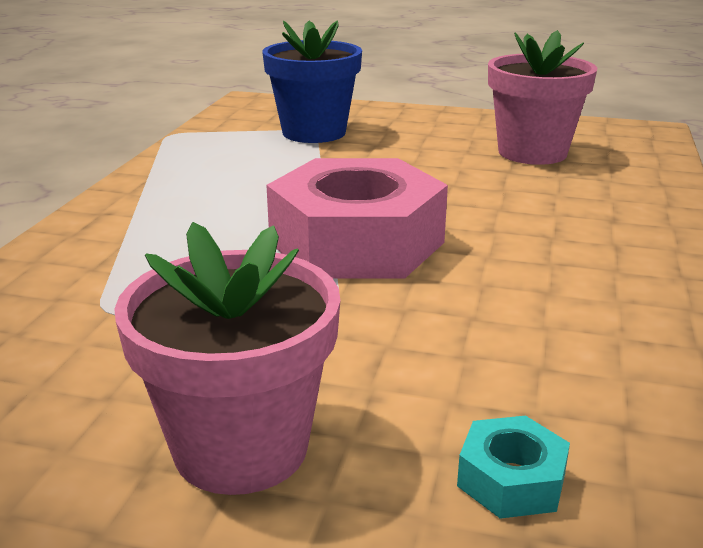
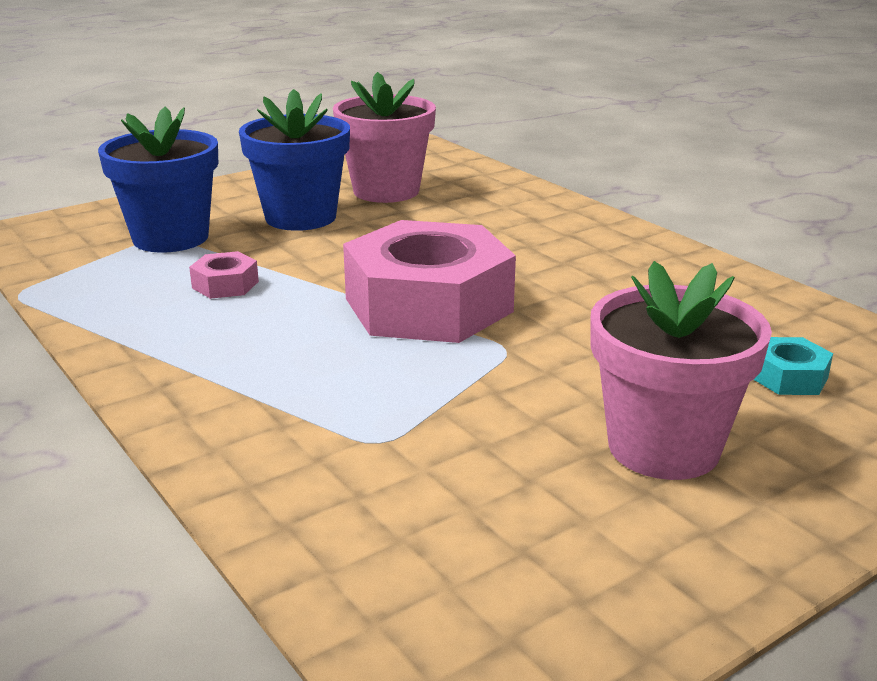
camera: 50 degrees left, 0 degrees up
(272, 172) = (225, 285): none -> pink nut
(423, 149) = (300, 217): none -> blue flower pot

